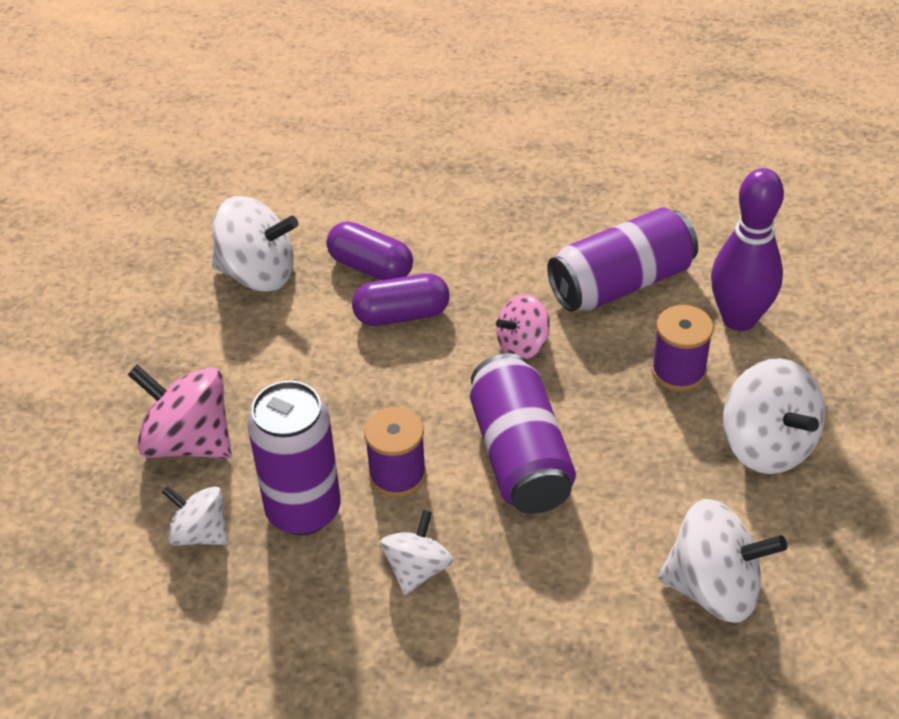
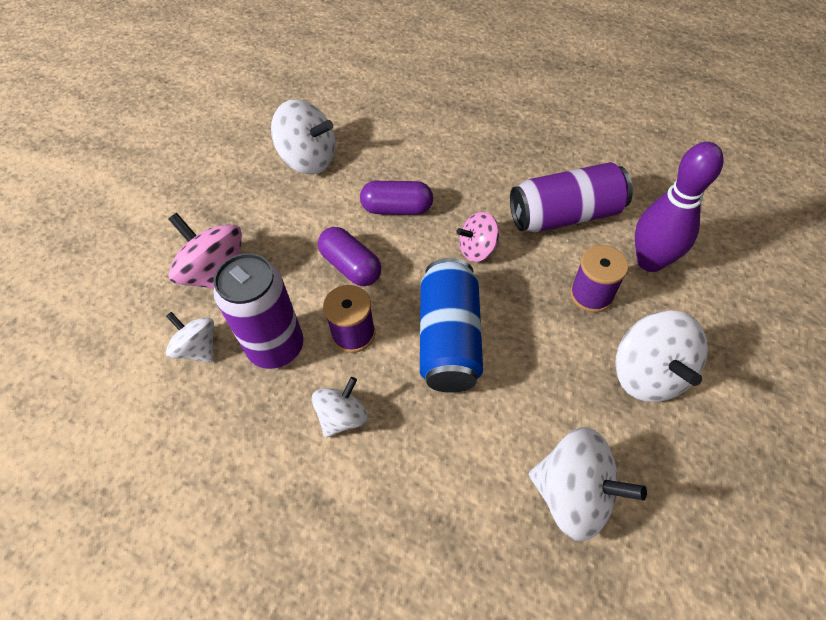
camera: 15 degrees right, 10 degrees up
(370, 267) = (387, 169): purple capsule -> purple capsule (351, 266)
(520, 456) = (449, 338): purple can -> blue can

